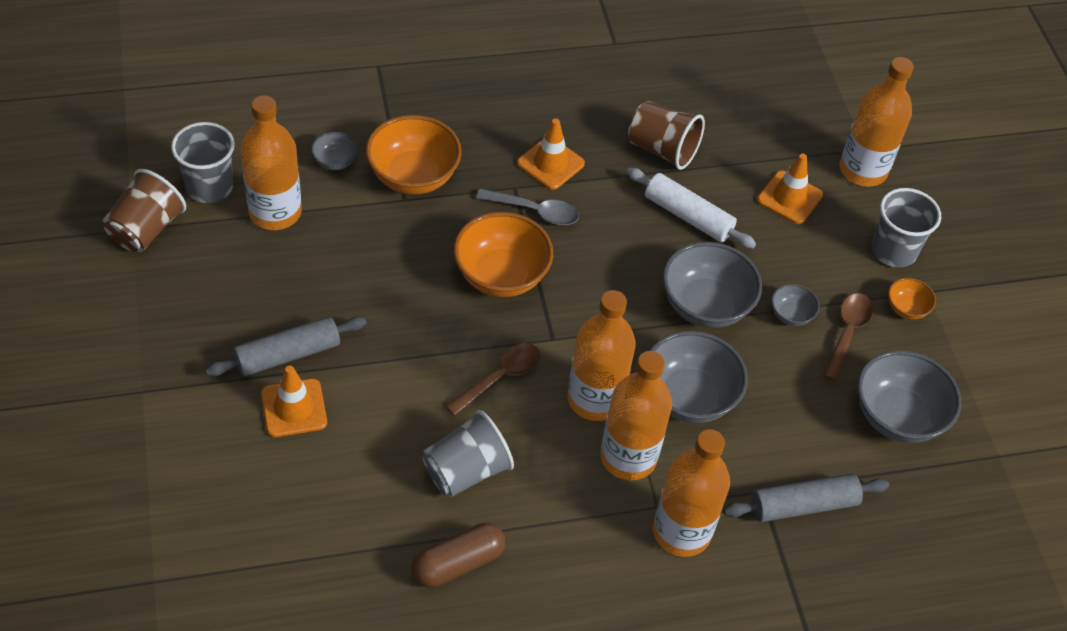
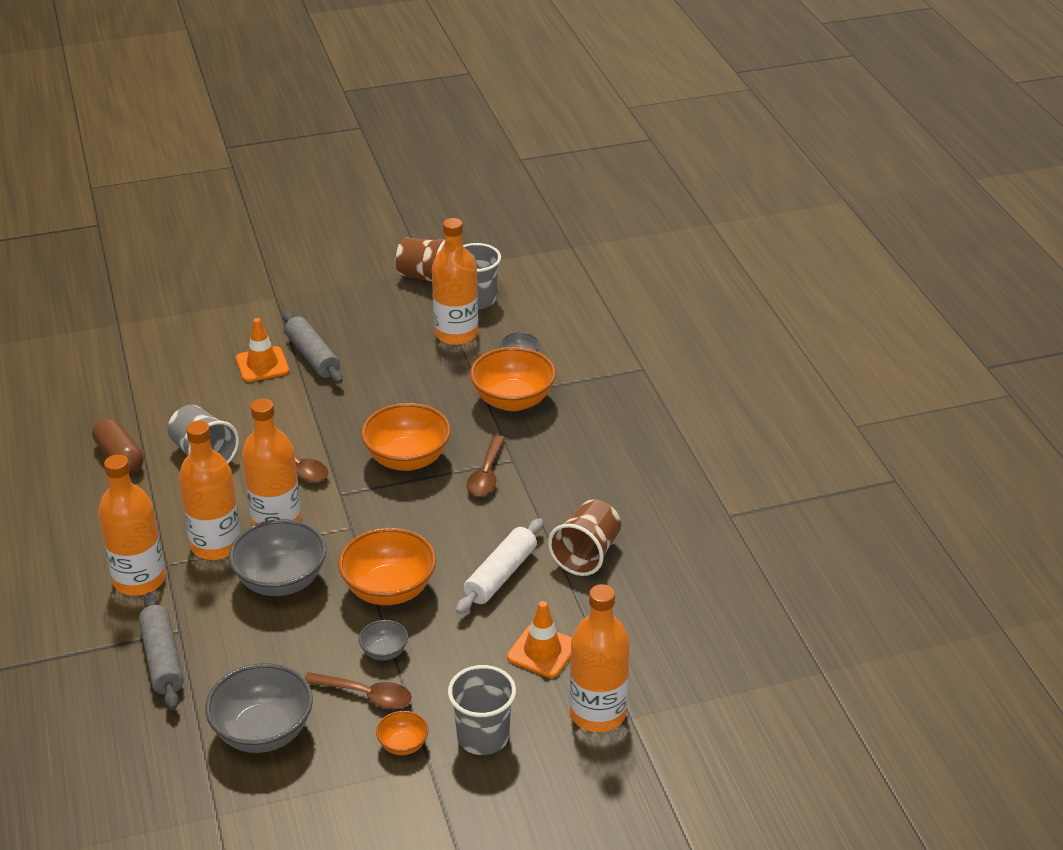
camera: 90 degrees right, 15 degrees down
(535, 211) = (486, 474): grey spoon -> brown spoon
(550, 163) = (548, 480): orange traffic cone -> none
(705, 305) = (389, 590): grey bowl -> orange bowl

